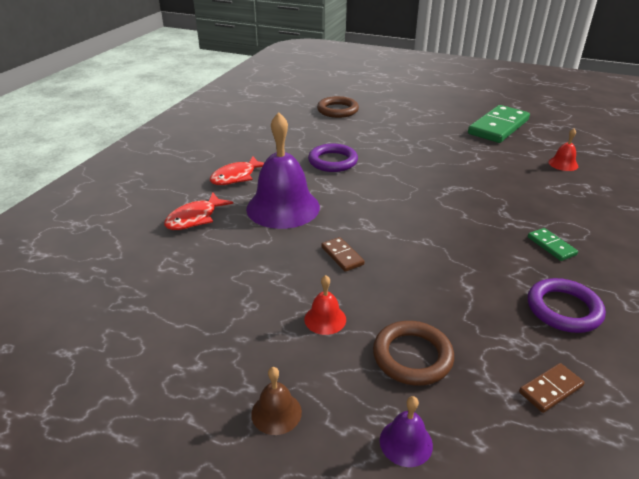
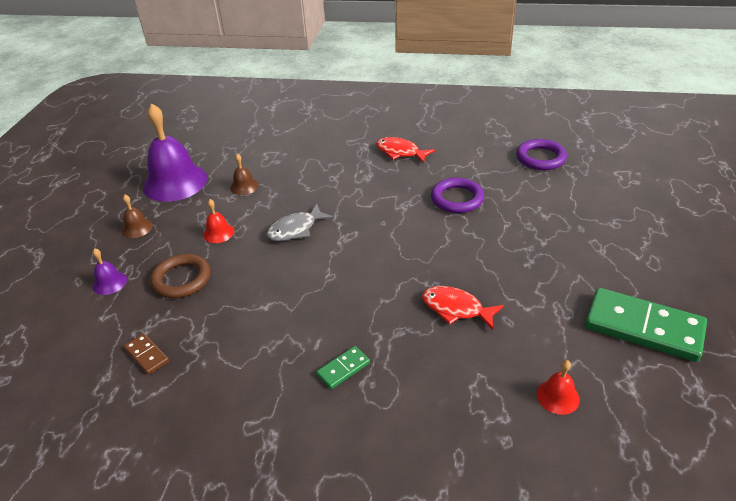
camera: 80 degrees right, 5 degrees up
(195, 218) = (329, 149): red fish -> red fish (456, 309)
(230, 291) = (244, 186): none -> brown bell
(283, 207) = (359, 186): purple bell -> purple bell (175, 182)
(337, 110) = (588, 182): brown ring -> none
(342, 256) = (295, 229): brown domino -> grey fish
(563, 309) = (240, 371): purple ring -> purple ring (540, 158)

